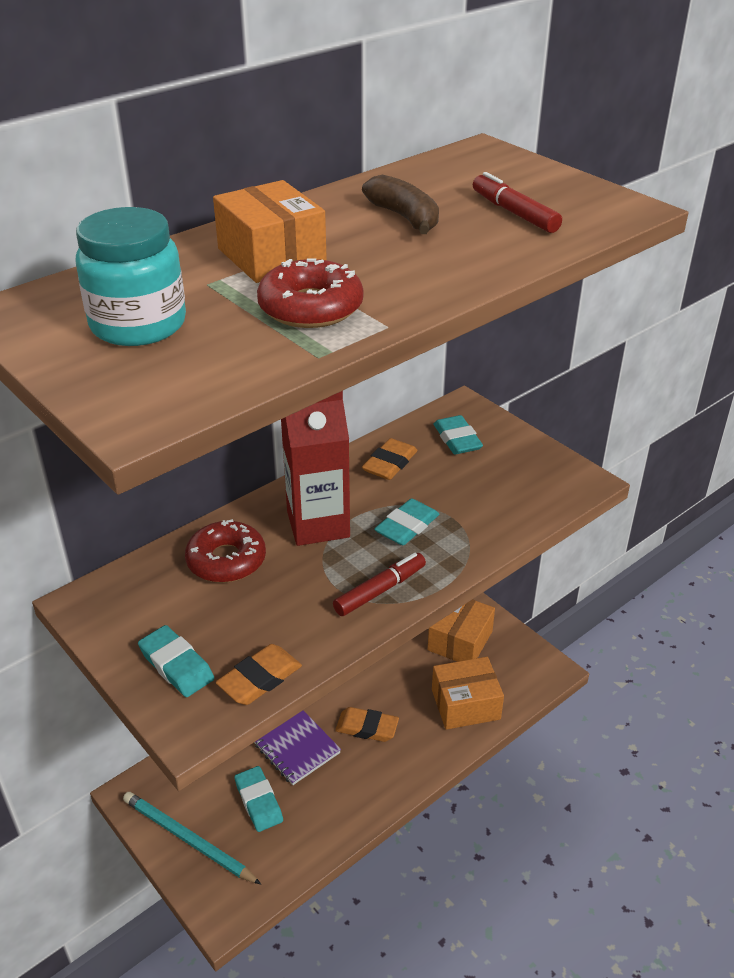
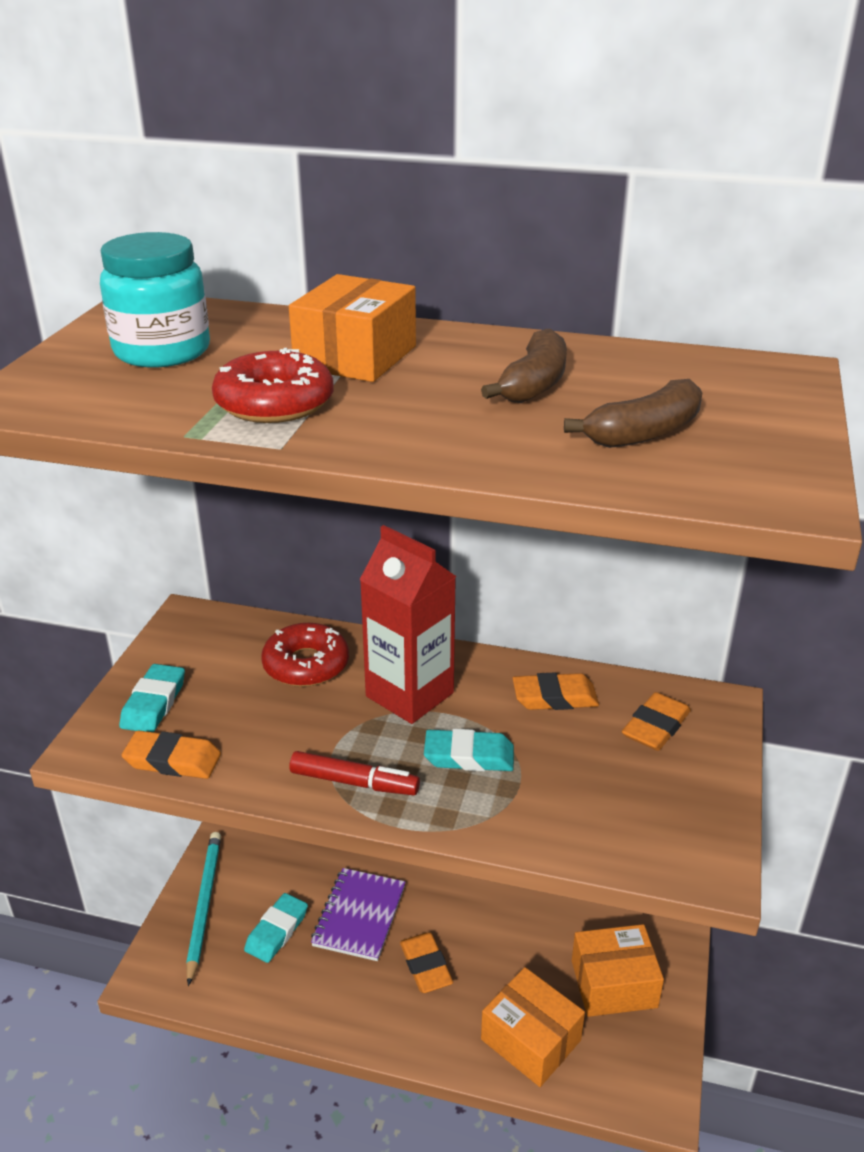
camera: 55 degrees right, 5 degrees down
(457, 439) = (655, 727): turquoise eraser -> orange eraser
(514, 213) = (644, 433): red marker -> brown banana

